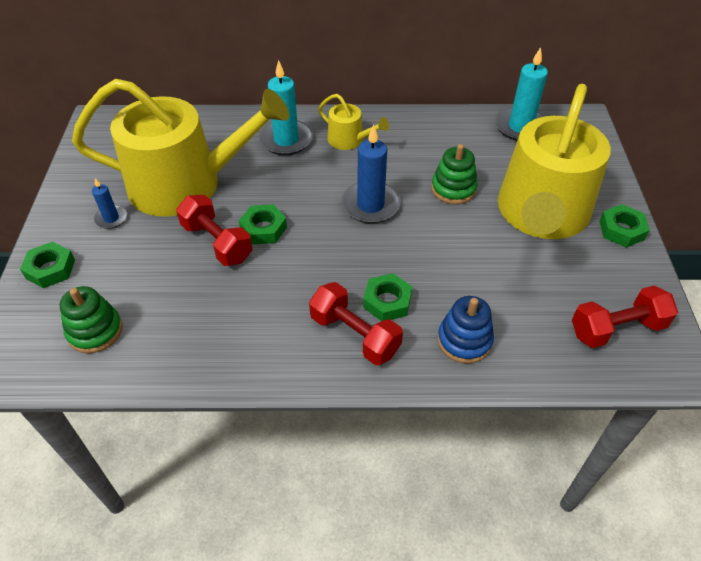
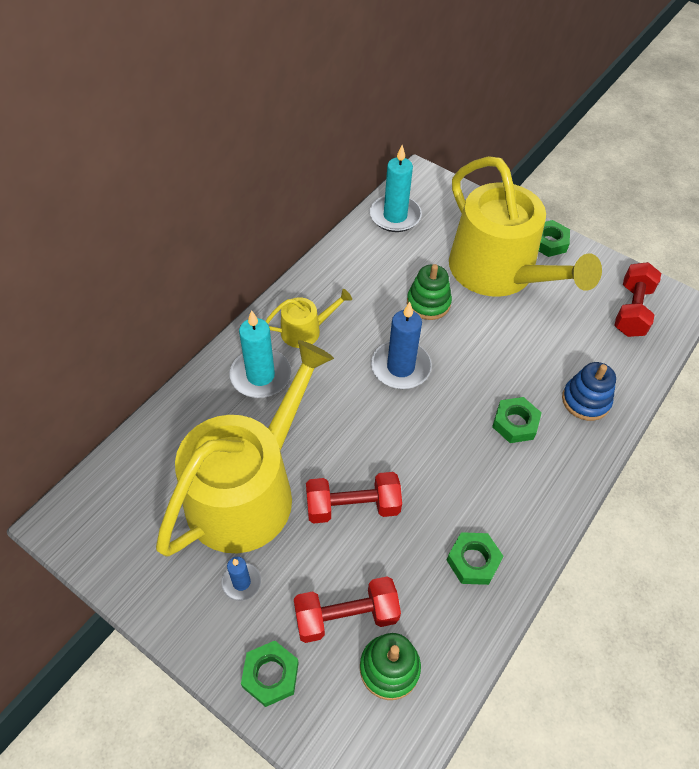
camera: 55 degrees left, 5 degrees up
(263, 228) = (365, 460): green nut -> green nut (473, 561)
(354, 335) = (533, 465): red dumbbell -> red dumbbell (346, 616)

